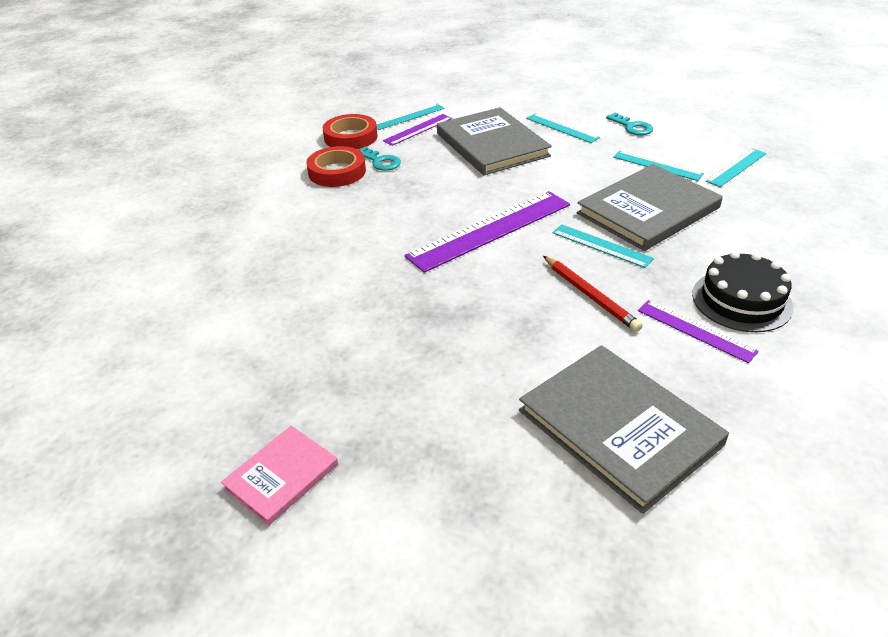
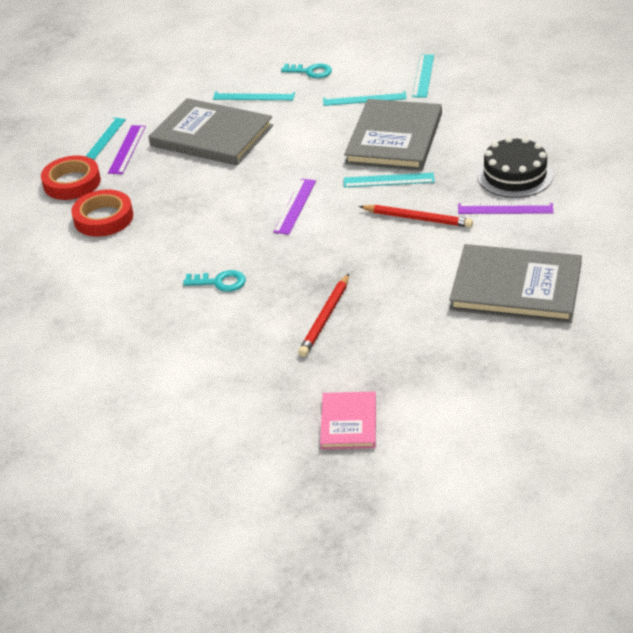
camera: 35 degrees left, 0 degrees up
(380, 161) = (131, 192): turquoise key -> turquoise key (220, 282)
(393, 348) = (325, 318): none -> red pencil
(490, 230) = (295, 206): purple ruler -> purple ruler, size x0.54

